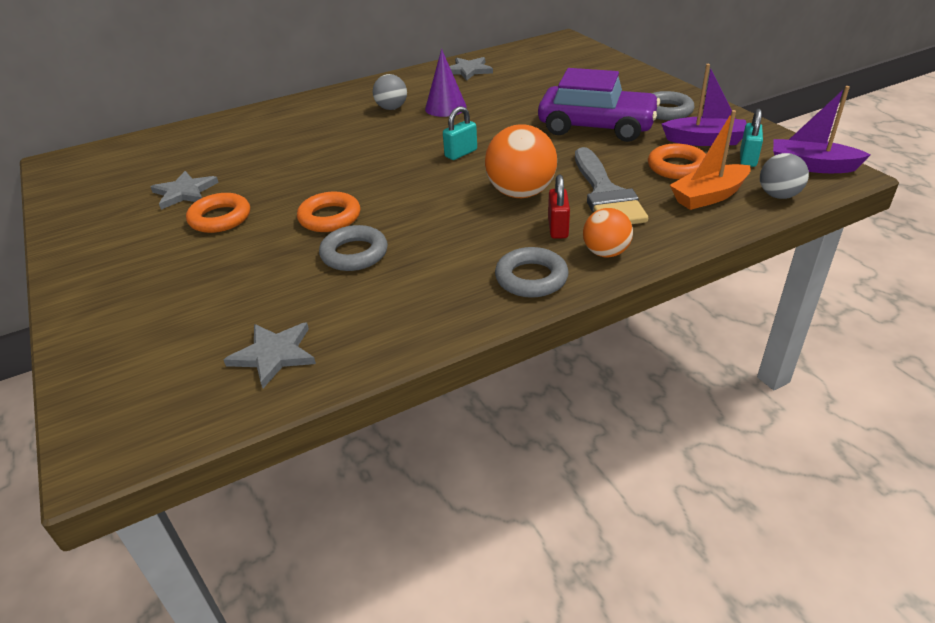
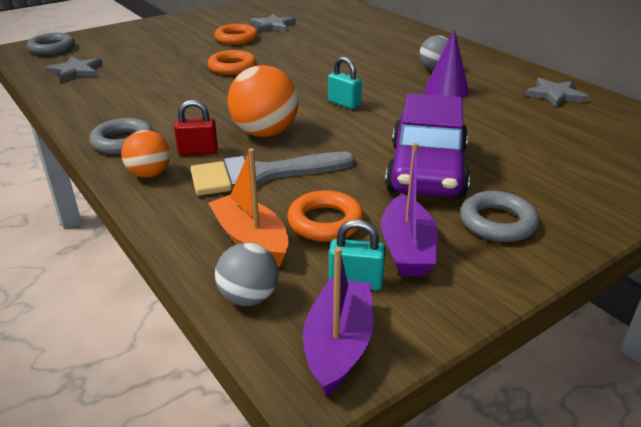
camera: 80 degrees right, 5 degrees down
(354, 254) = (179, 80): grey ring -> grey ring (52, 49)

